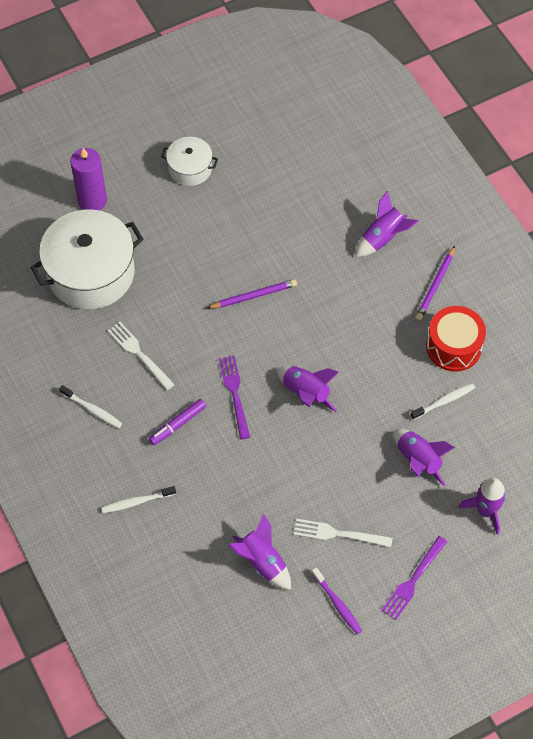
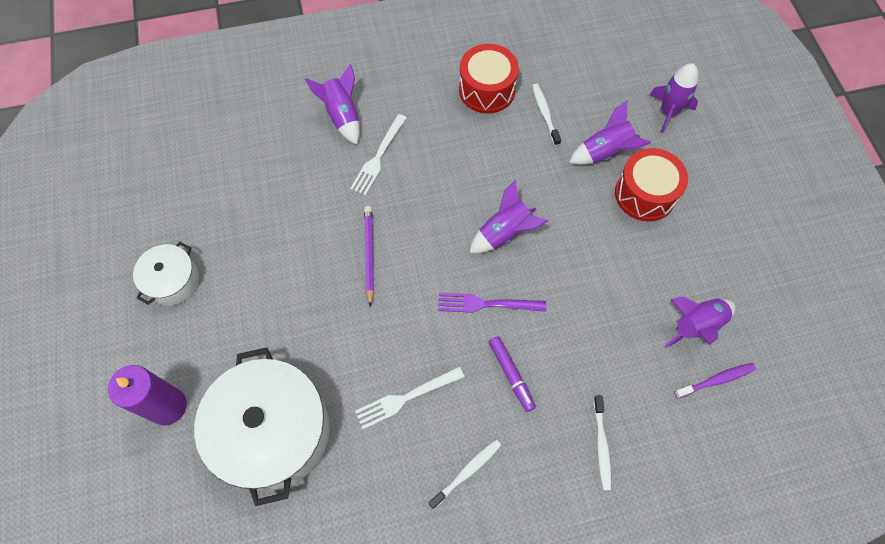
camera: 75 degrees left, 5 degrees up
(337, 604) = (752, 264): purple toothbrush -> purple toothbrush (716, 380)
(338, 534) = (674, 244): white fork -> white fork (378, 157)
(383, 502) = (645, 194): none -> red drum
(413, 580) = (734, 191): purple fork -> none
(435, 285) = (413, 87): purple pencil -> none

